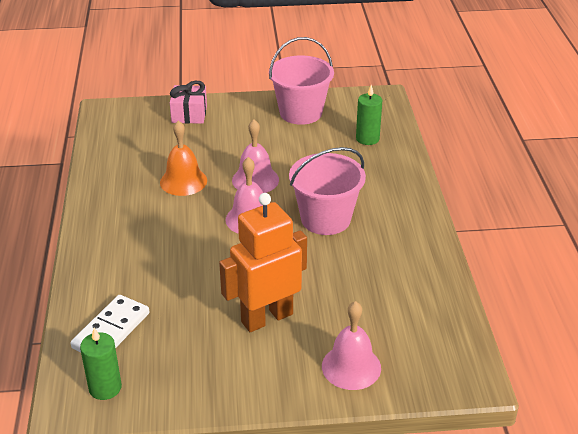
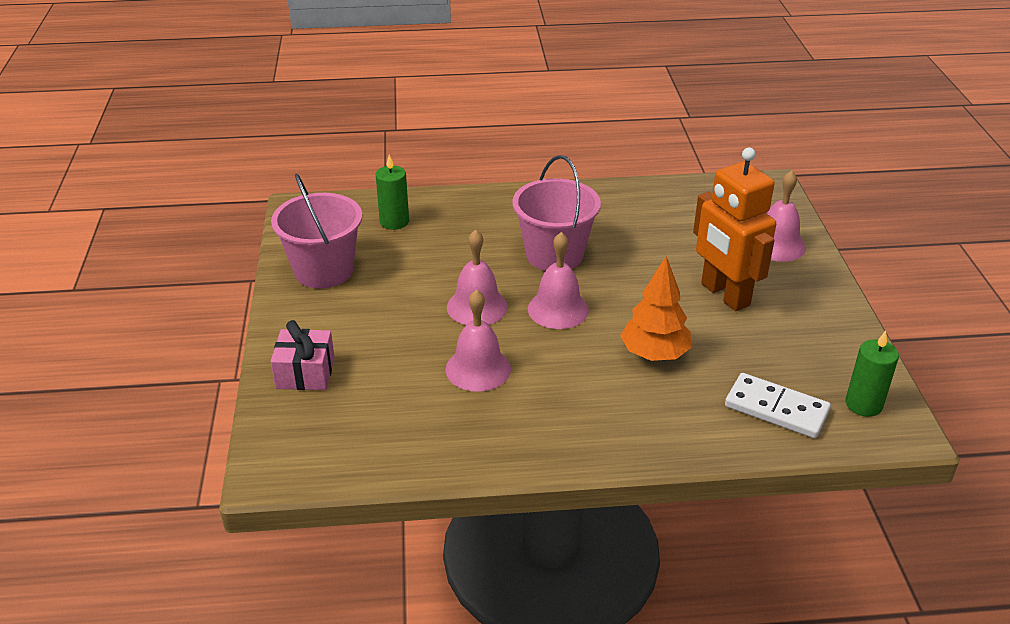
camera: 90 degrees left, 0 degrees up
(183, 181) = (478, 369): orange bell -> pink bell
(188, 267) = (654, 354): none -> orange tree

